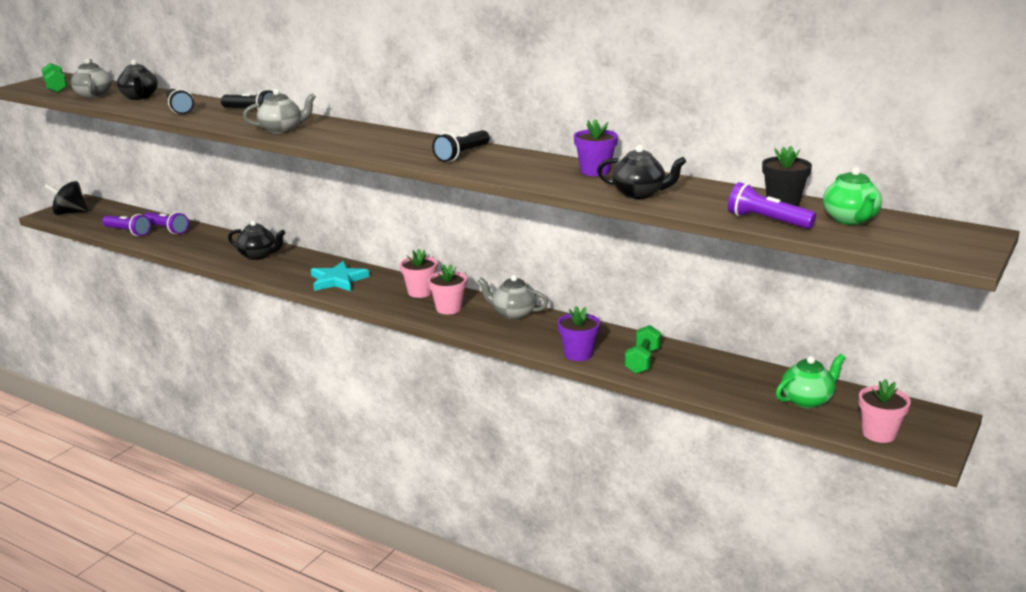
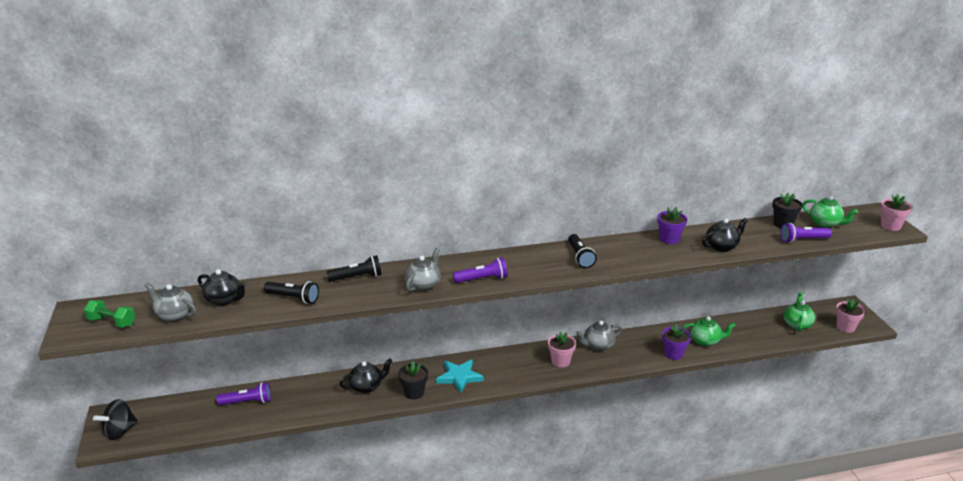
camera: 45 degrees left, 5 degrees up
(128, 232) = (218, 421): purple flashlight -> purple flashlight (482, 279)
(281, 274) = (414, 392): none -> black flower pot
(420, 292) = (523, 358): pink flower pot -> pink flower pot (890, 226)
(642, 361) = (705, 341): green dumbbell -> green teapot

